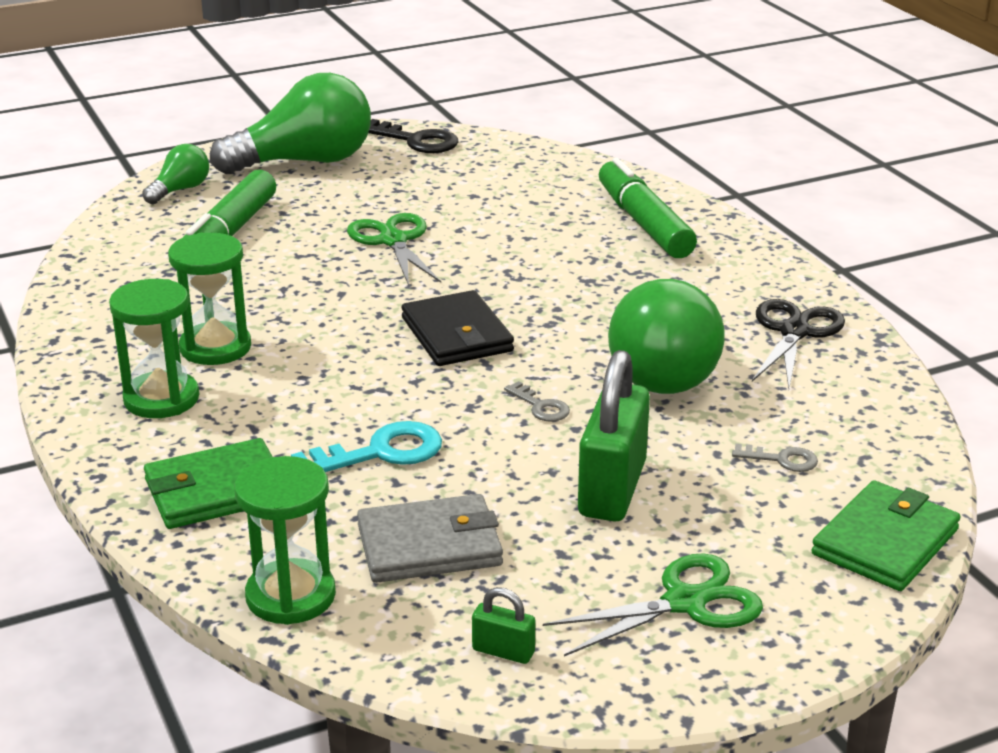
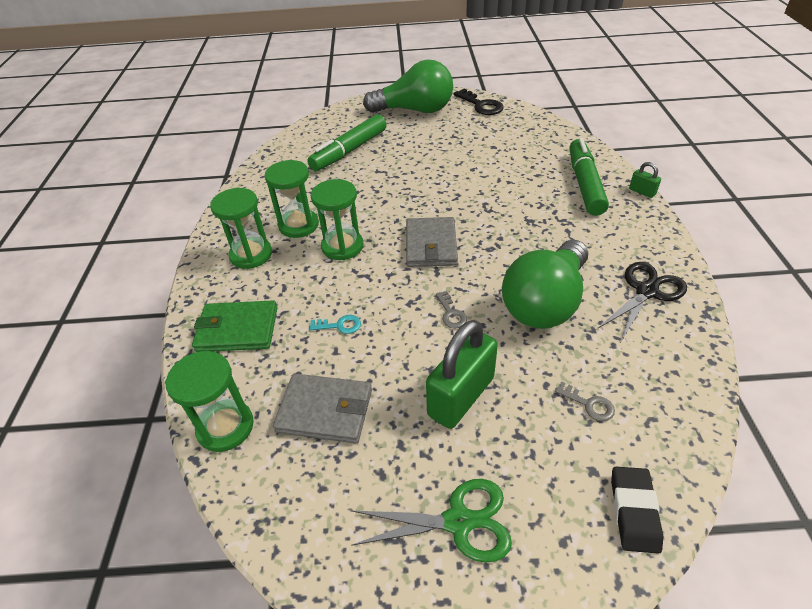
camera: 25 degrees right, 15 degrees up
(180, 190) = (344, 118): green light bulb -> none
(313, 361) = (342, 246): none -> green hourglass
(381, 452) = (340, 325): turquoise key -> turquoise key, size x0.55
(393, 241) = (432, 170): green scissors -> none
(457, 335) = (431, 245): black wallet -> grey wallet
(503, 651) = (317, 523): green padlock -> green padlock (642, 192)
(885, 541) = (634, 511): green wallet -> black eraser

